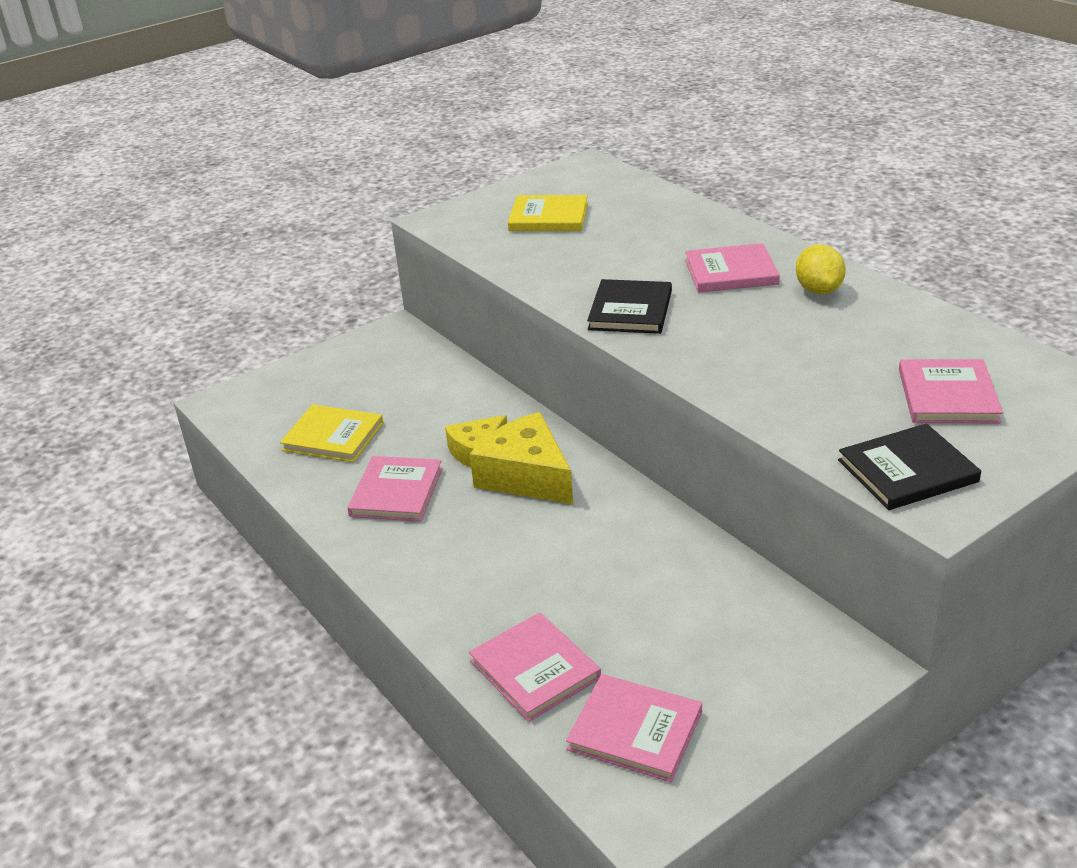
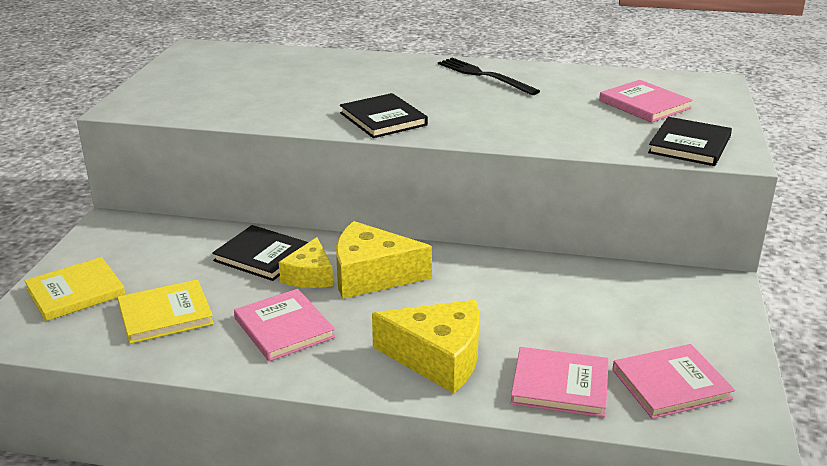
camera: 45 degrees left, 5 degrees down
(466, 414) = (262, 256): none -> black book
(472, 585) = (438, 358): none -> yellow cheese
(548, 217) = (221, 84): yellow book -> yellow book (76, 292)
(731, 272) = (413, 81): pink book -> none
(818, 290) = (484, 76): yellow lemon -> black fork

